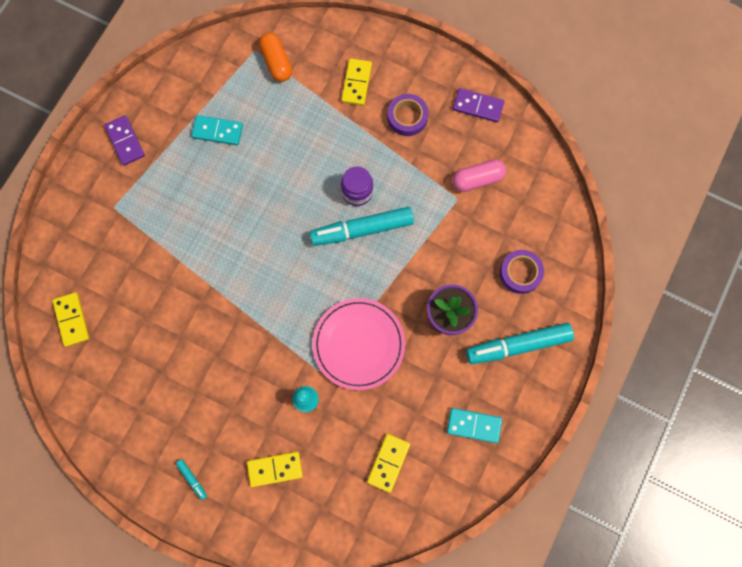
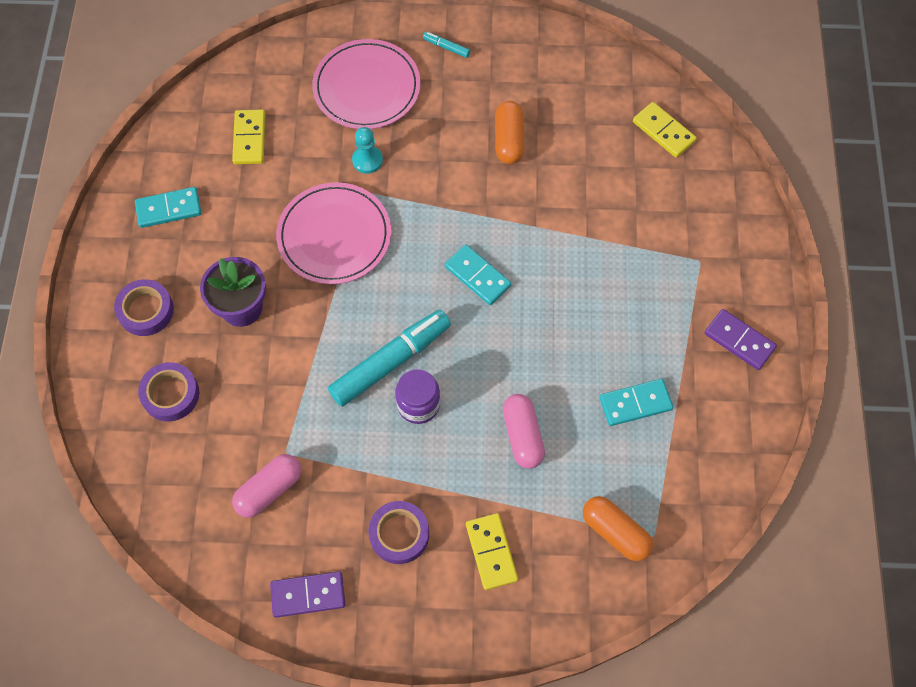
camera: 155 degrees right, 10 degrees down
(190, 367) = (508, 140): none -> orange capsule
(272, 265) = (477, 276): none -> turquoise domino
(275, 469) = (367, 87): yellow domino -> pink plate
(300, 143) = (522, 435): none -> pink capsule
(518, 345) = (146, 310): turquoise marker -> purple tape

